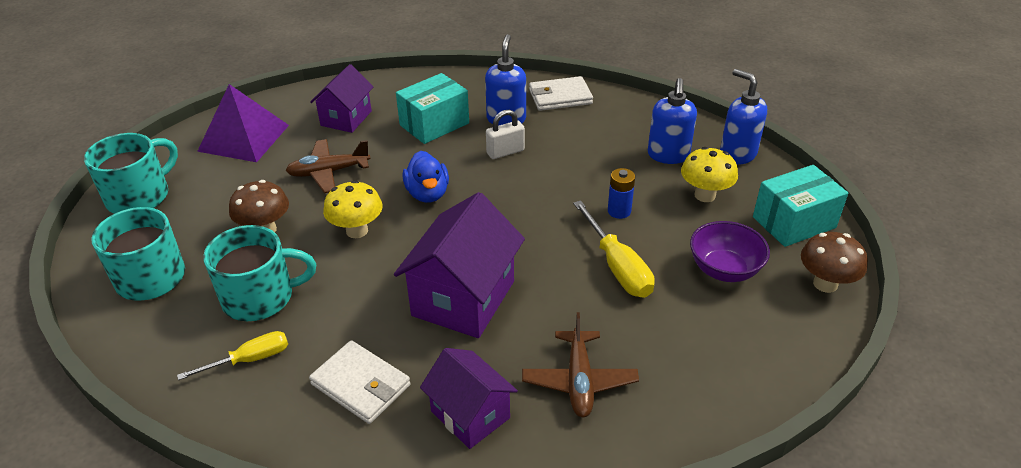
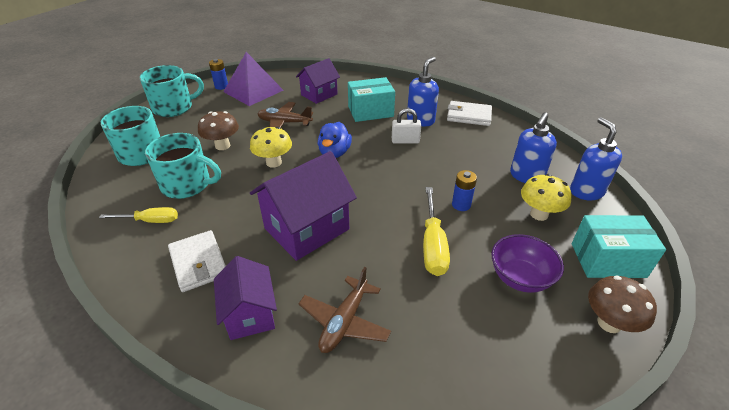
camera: 25 degrees right, 0 degrees up
(188, 144) = (221, 86): none -> blue battery

